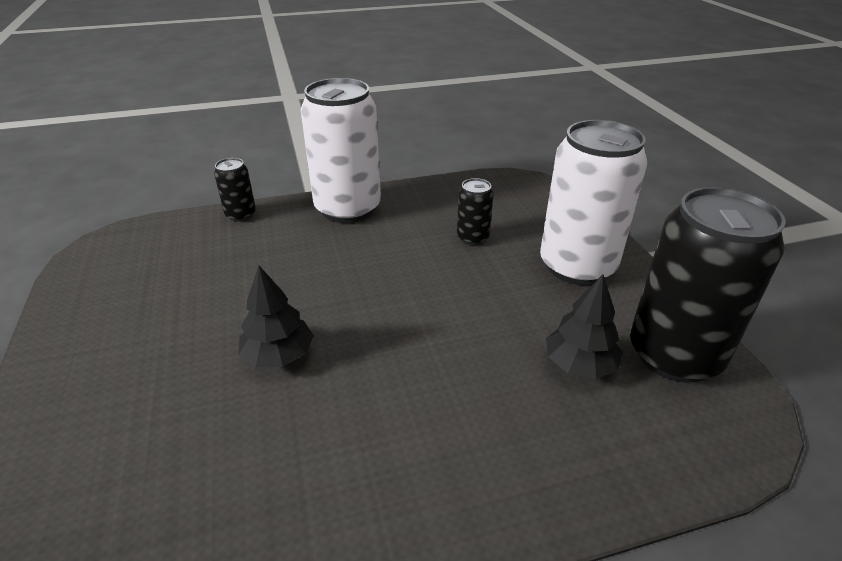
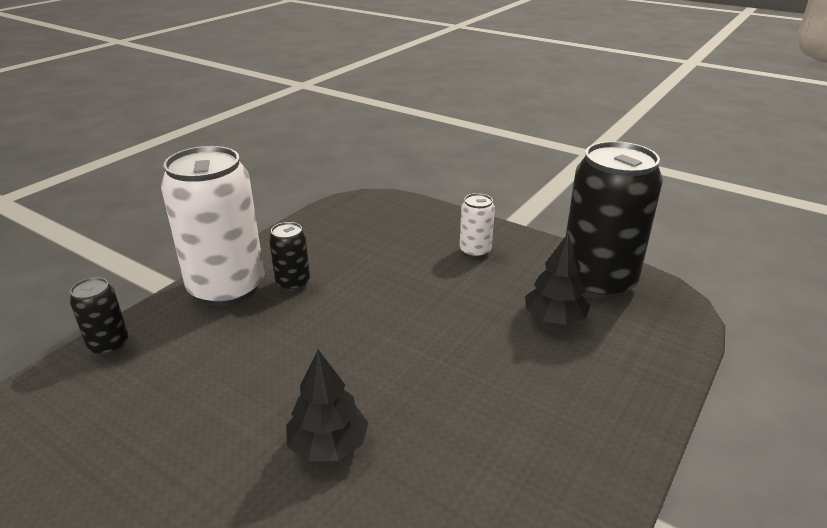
camera: 40 degrees left, 5 degrees down
(472, 238) = (373, 264): black can -> black can (293, 283)
(577, 266) = (475, 251): white can -> white can, size x0.46

